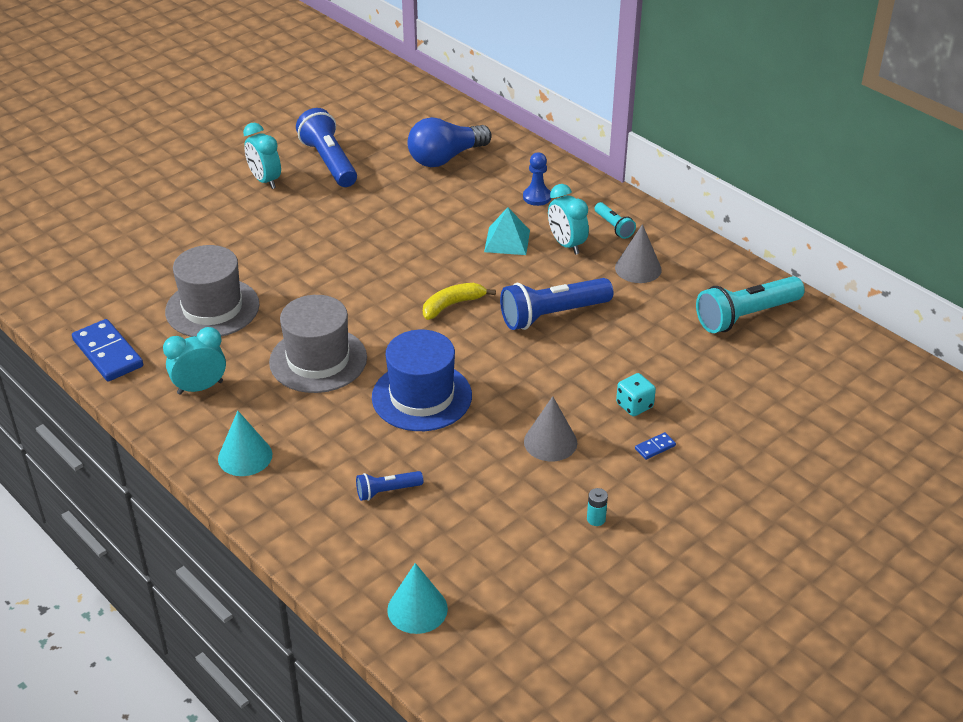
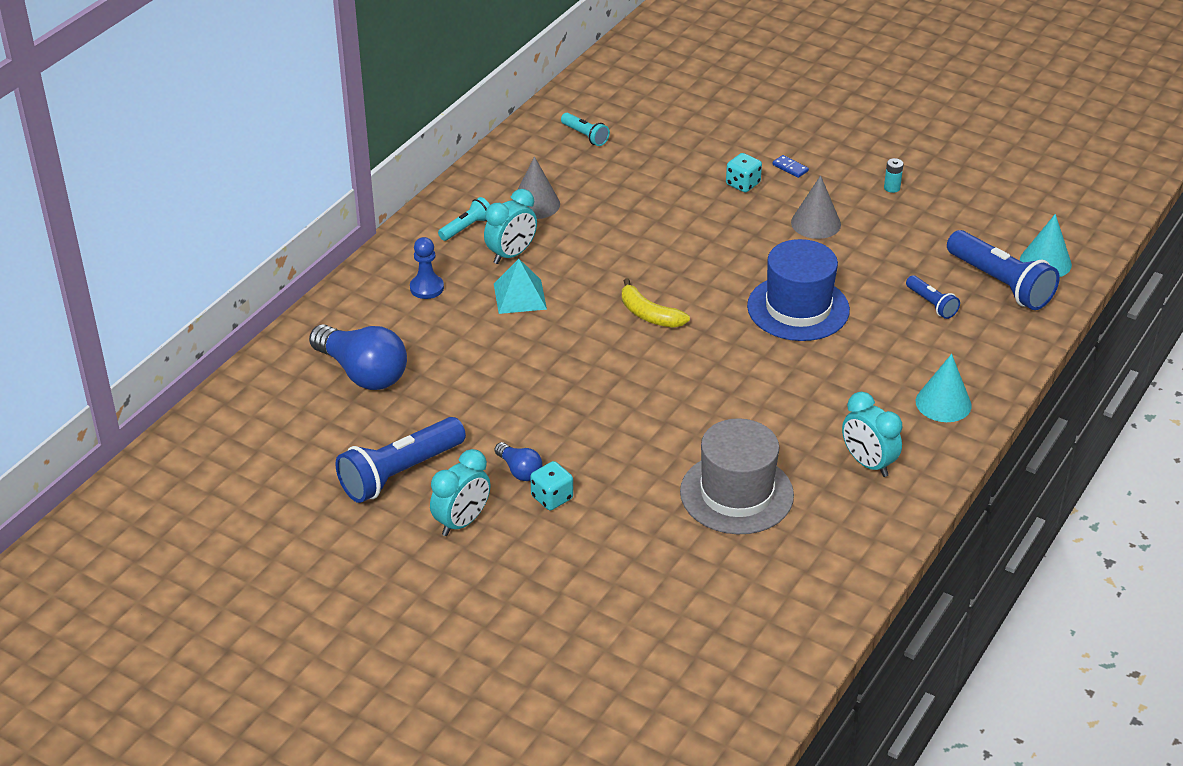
camera: 105 degrees left, 0 degrees up
(108, 353) = (854, 556): blue domino -> none
(264, 221) = (552, 497): none -> turquoise dice
(301, 211) = (519, 470): none -> blue light bulb
(318, 360) = (781, 389): grey hat -> none
(552, 315) = (635, 247): blue flashlight -> blue flashlight (1000, 284)
(745, 316) = (585, 136): turquoise flashlight -> turquoise flashlight, size x0.51

